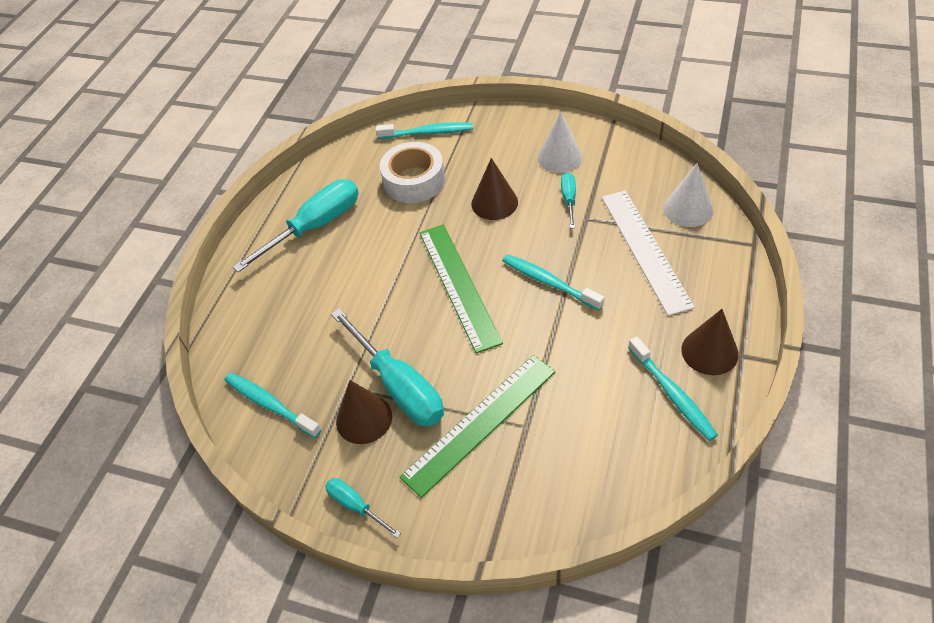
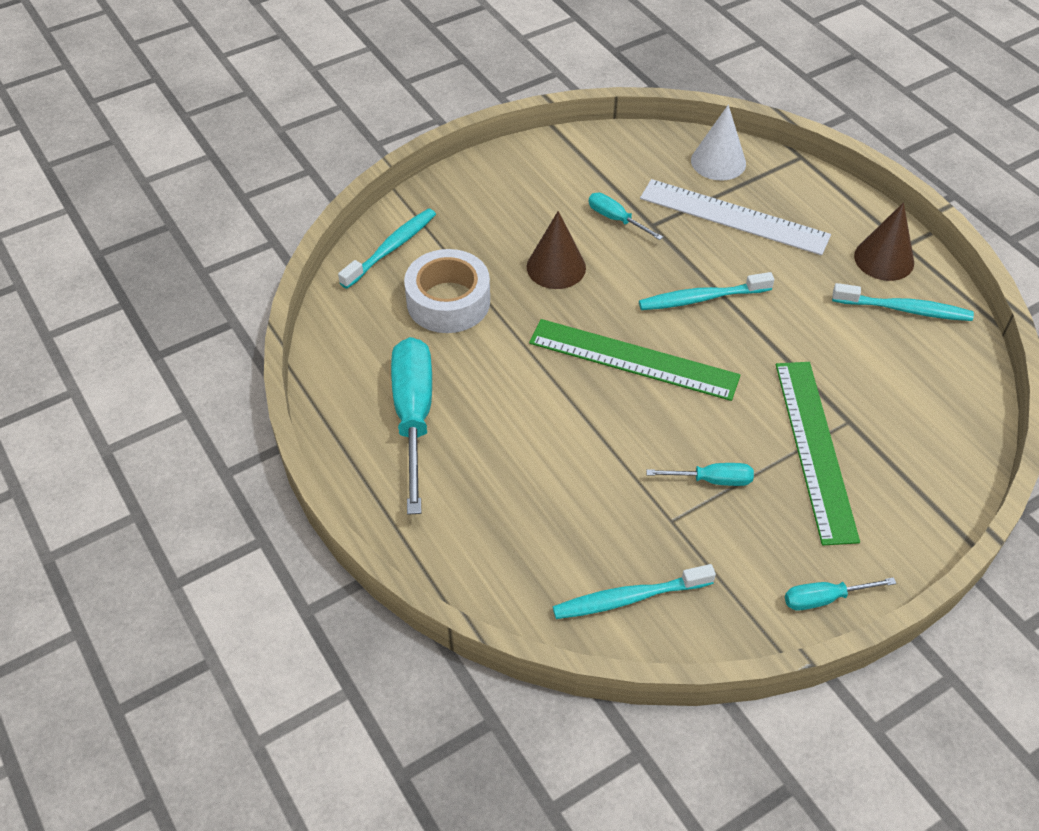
camera: 55 degrees left, 0 degrees up
(364, 418) = (725, 531): brown cone -> none
(399, 386) = (712, 480): turquoise screwdriver -> turquoise screwdriver, size x0.49
(560, 157) = (553, 188): white cone -> none

